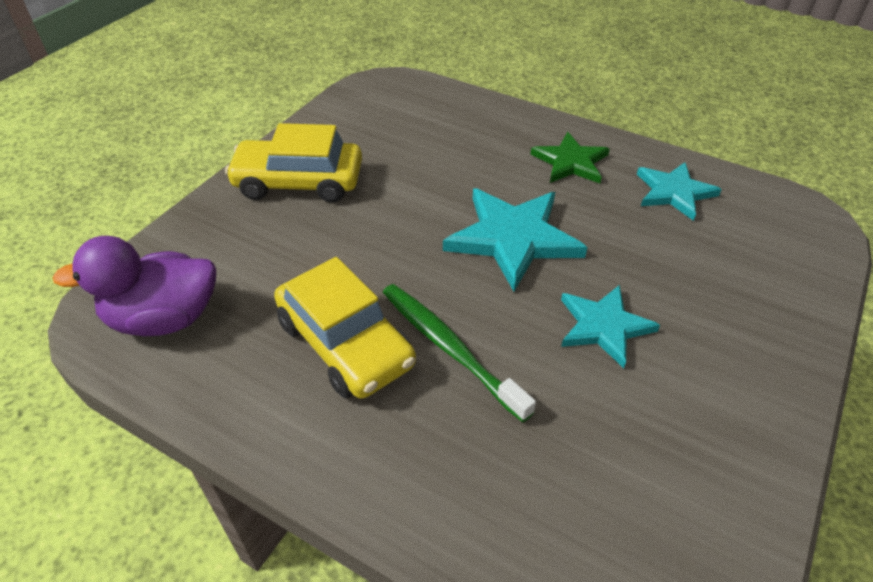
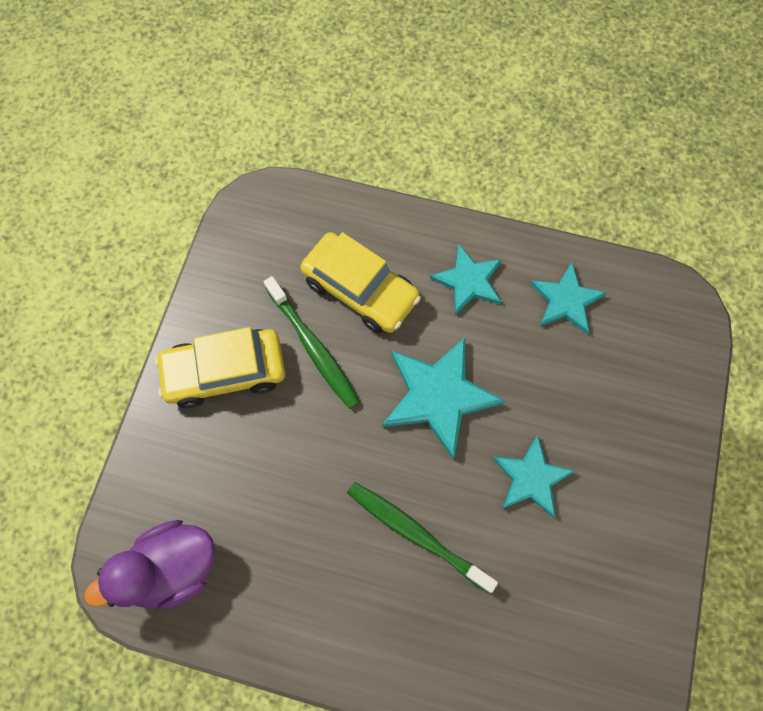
camera: 15 degrees left, 25 degrees up
(345, 343) = (333, 552): yellow car -> yellow car (360, 289)
(394, 180) = (313, 347): none -> green toothbrush
(570, 162) = (468, 281): green star -> turquoise star

